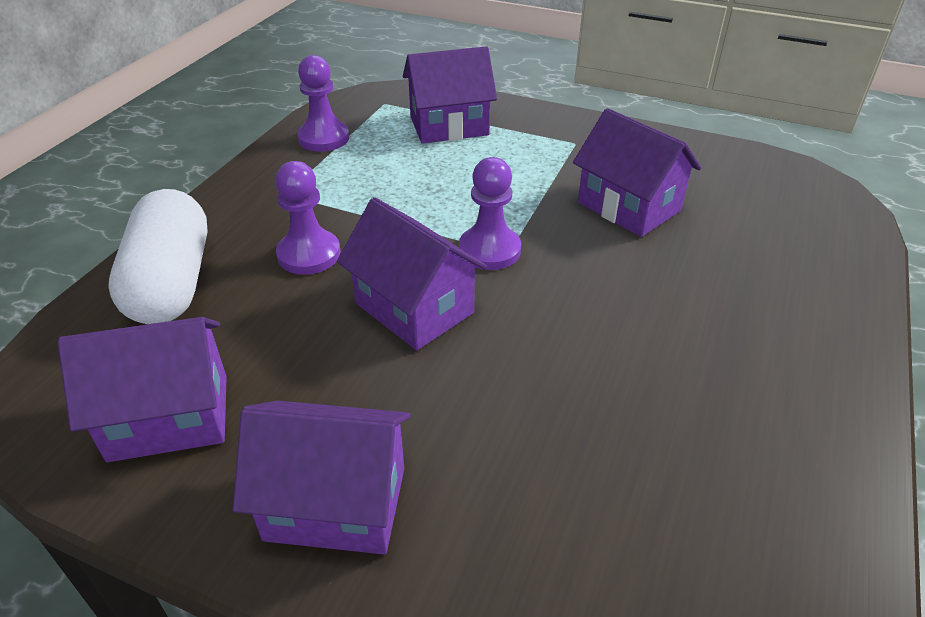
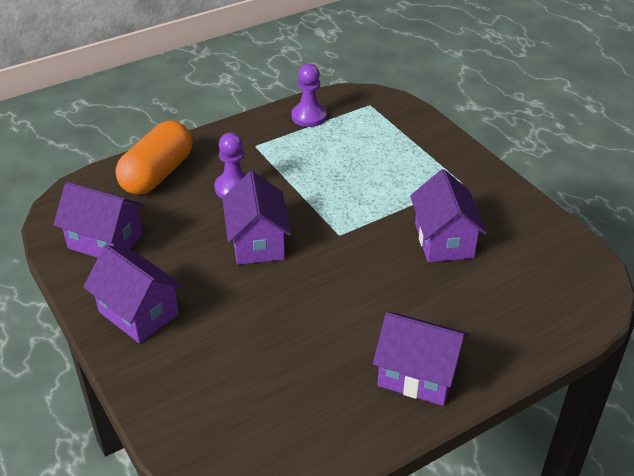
camera: 35 degrees right, 0 degrees up
(171, 283) = (157, 174): white capsule -> orange capsule
(449, 126) = (393, 137): purple house -> purple house (418, 375)
(489, 250) = (330, 229): purple pawn -> none

